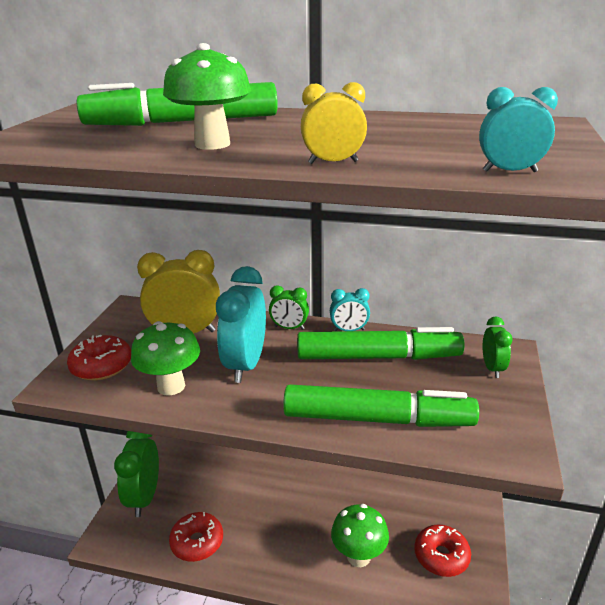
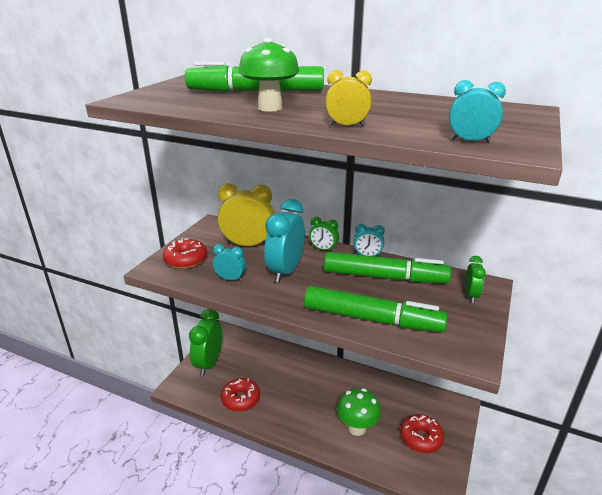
camera: 10 degrees right, 0 degrees up
(171, 386) = (230, 279): green mushroom -> turquoise clock

